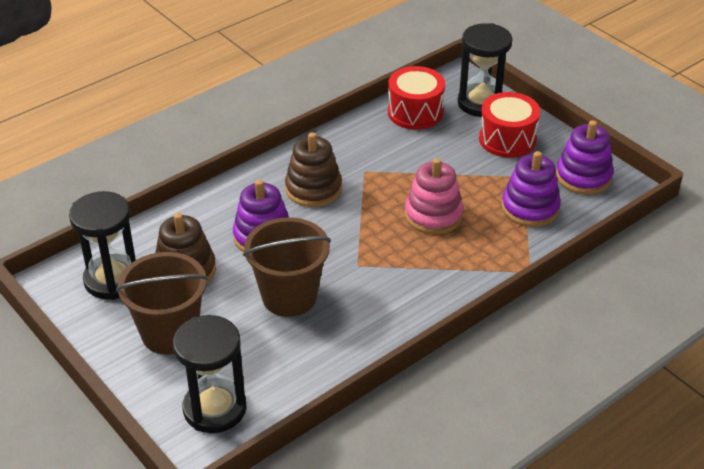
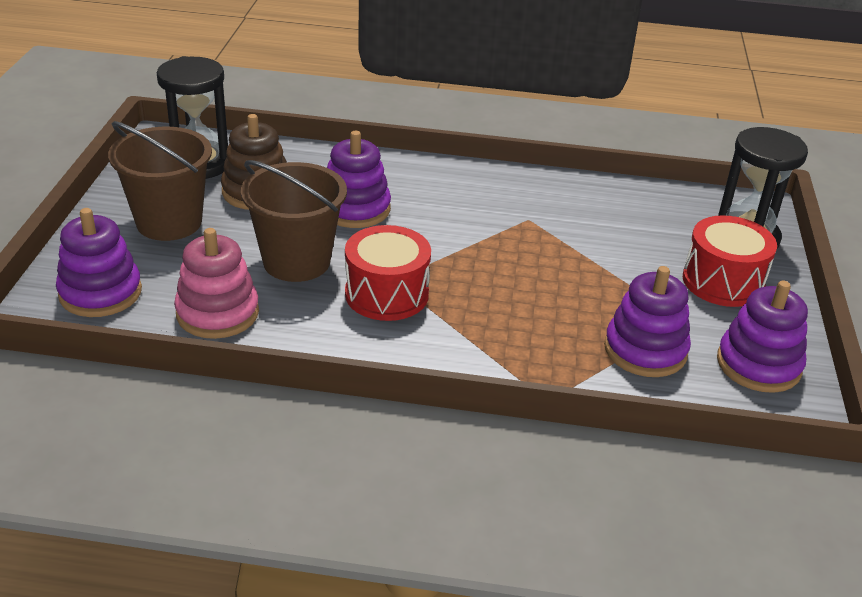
camera: 45 degrees right, 5 degrees down
(215, 408) = (100, 293): black hourglass -> purple stacking toy
(313, 189) = (458, 204): brown stacking toy -> none
(415, 112) = (659, 206): red drum -> red drum (386, 294)
(433, 215) = (532, 290): pink stacking toy -> pink stacking toy (217, 313)

